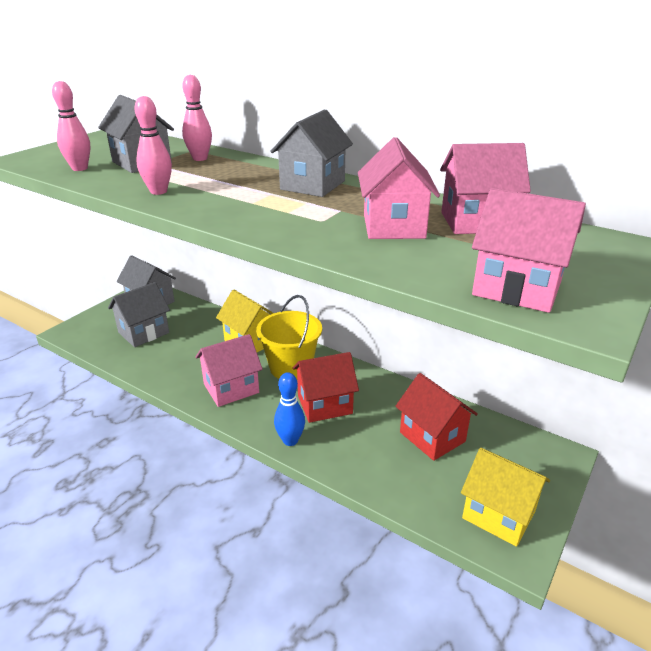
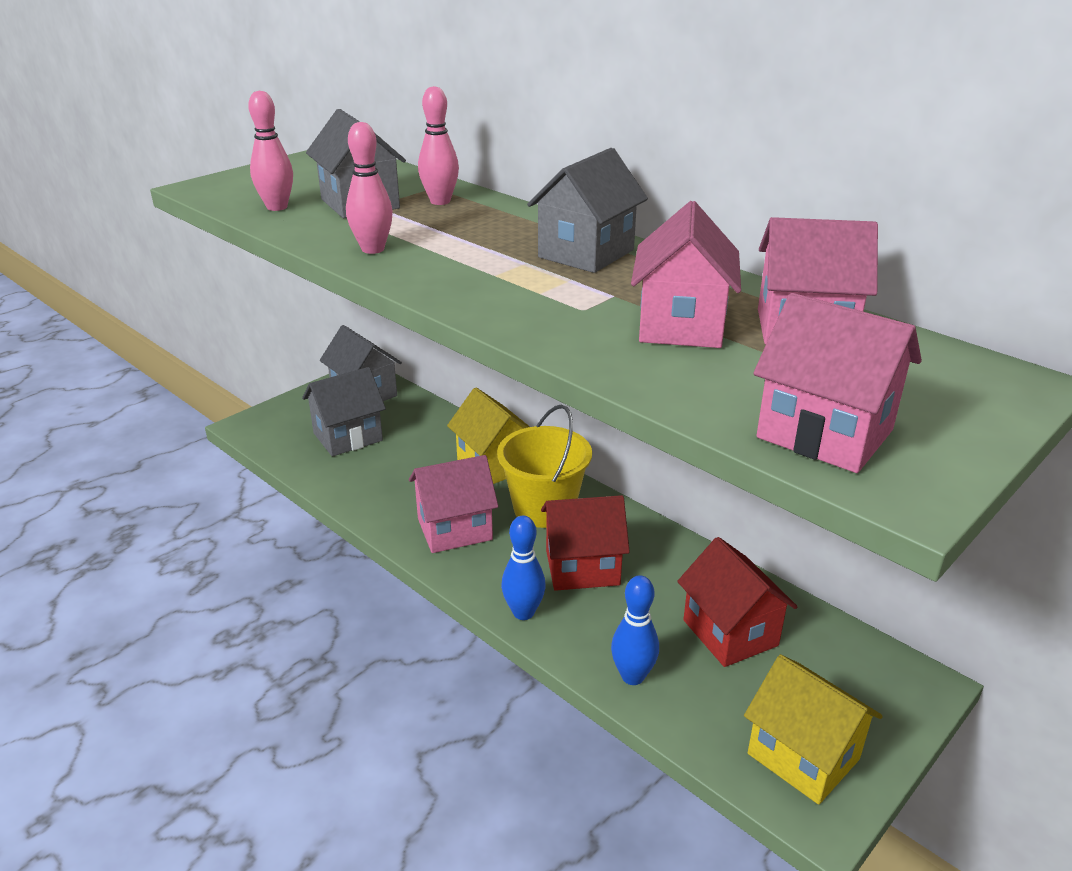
camera: 10 degrees right, 0 degrees up
(374, 475) = (632, 676): none -> blue bowling pin

